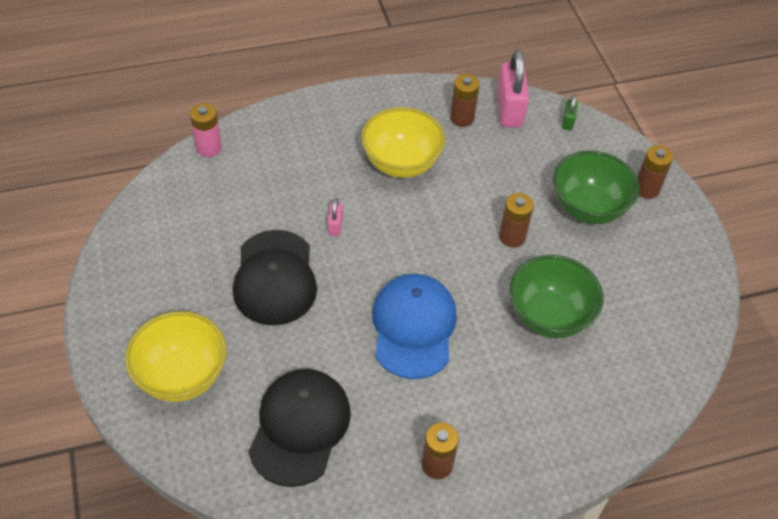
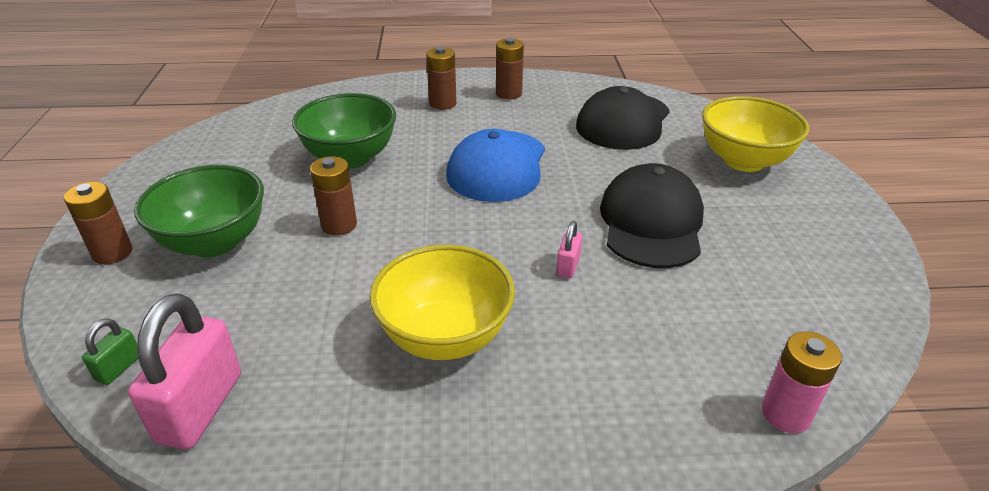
camera: 165 degrees left, 15 degrees down
(462, 118) = (299, 404): brown battery -> brown battery (442, 104)

